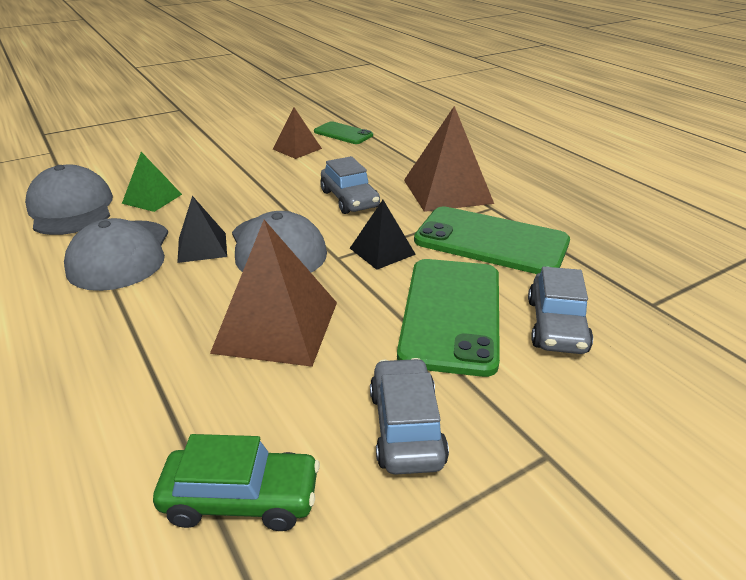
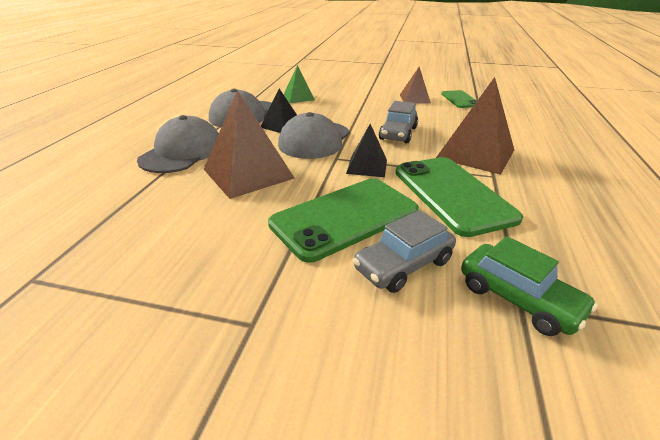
camera: 45 degrees right, 0 degrees up
(71, 208) = (260, 90): grey cap -> grey cap (182, 152)
(241, 499) = (108, 230): green car -> green car (518, 299)
(406, 427) = (214, 253): grey car -> none

